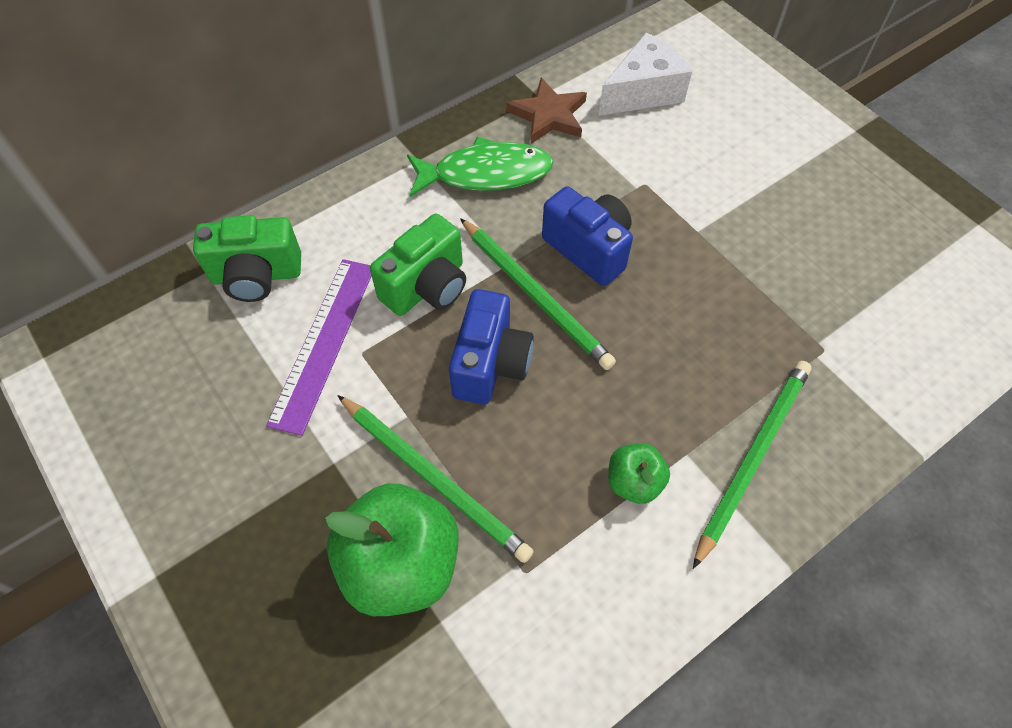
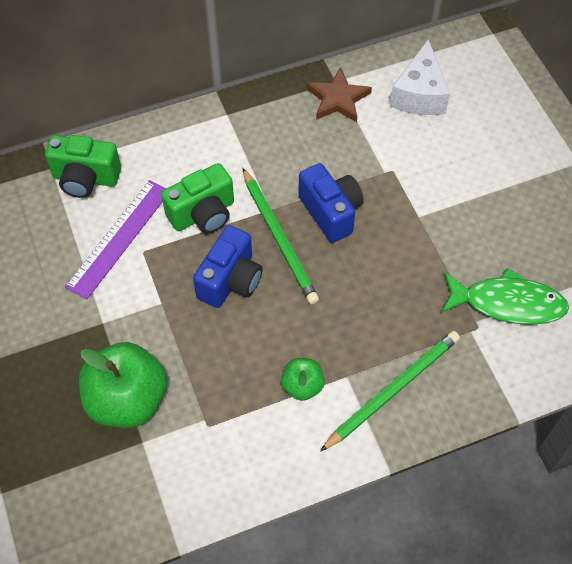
camera: 15 degrees right, 0 degrees up
(434, 479) = (166, 350): green pencil -> none
(485, 174) = (274, 136): green fish -> green fish (507, 303)
(643, 92) = (419, 94): white cheese -> white cheese turned 120 degrees clockwise

